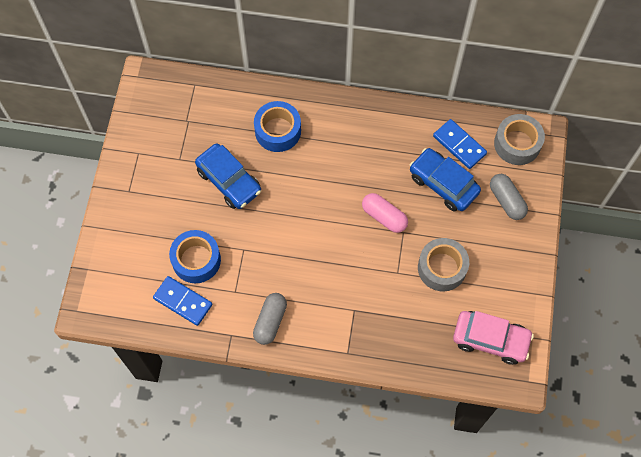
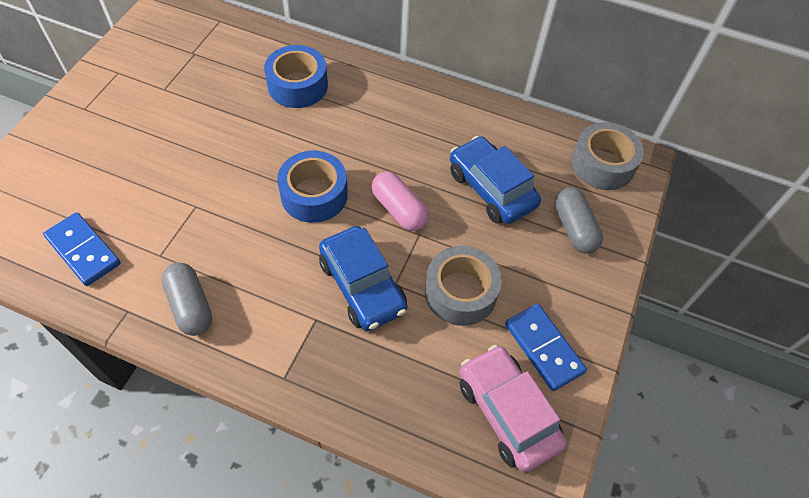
camera: 10 degrees right, 10 degrees down
(196, 260) = (127, 204): blue tape -> blue tape (314, 195)
(229, 181) = (213, 125): blue car -> blue car (362, 286)
(270, 321) = (190, 306): grey capsule -> grey capsule turned 60 degrees counterclockwise
(459, 145) = (524, 149): blue domino -> blue domino (543, 348)
(490, 340) = (507, 412): pink car -> pink car turned 150 degrees counterclockwise

